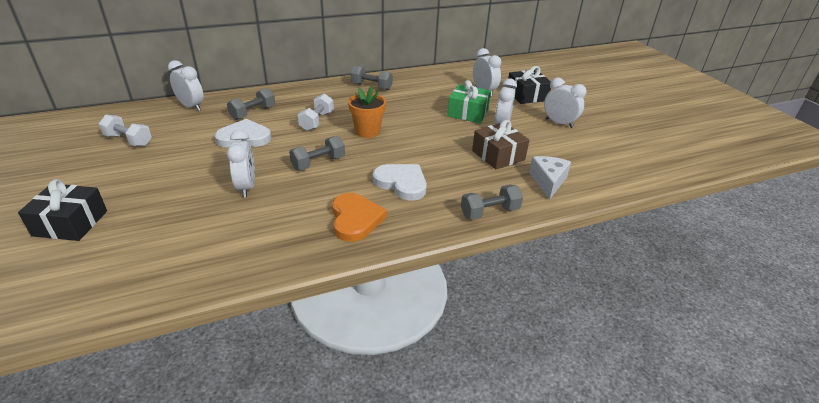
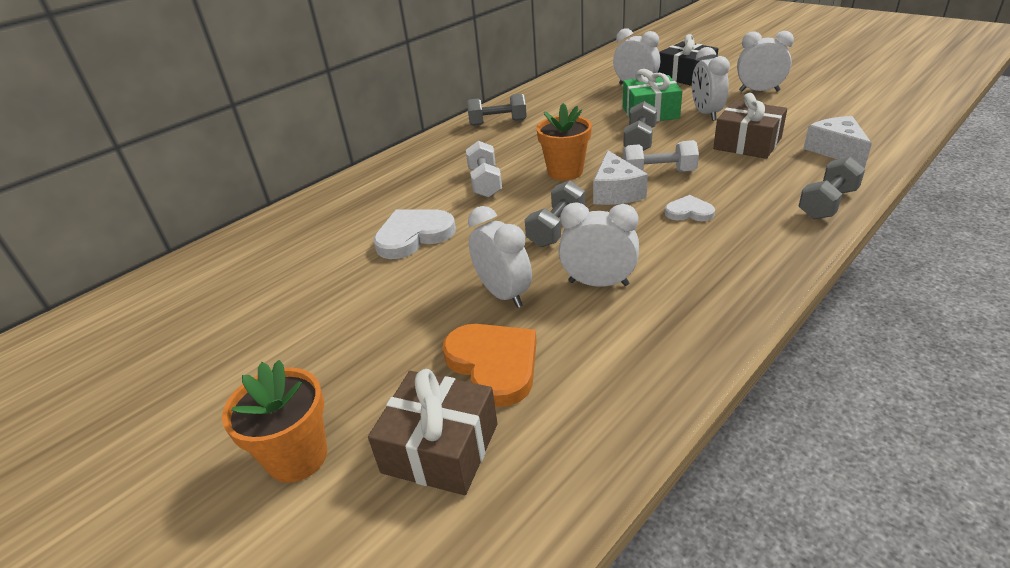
camera: 20 degrees left, 0 degrees up
(70, 223) = (297, 457): black gift -> orange flower pot
(127, 247) = (440, 448): none -> brown gift
(128, 140) = (240, 304): white dumbbell -> white dumbbell (658, 173)
(191, 106) = (281, 226): white clock -> white clock (598, 283)
(253, 113) = (384, 203): grey dumbbell -> grey dumbbell (639, 141)
(355, 219) = (696, 273): orange heart -> orange heart (494, 364)
(378, 155) = (615, 192): none -> white cheese
(402, 183) = (689, 212): white heart -> white heart, size x0.56

